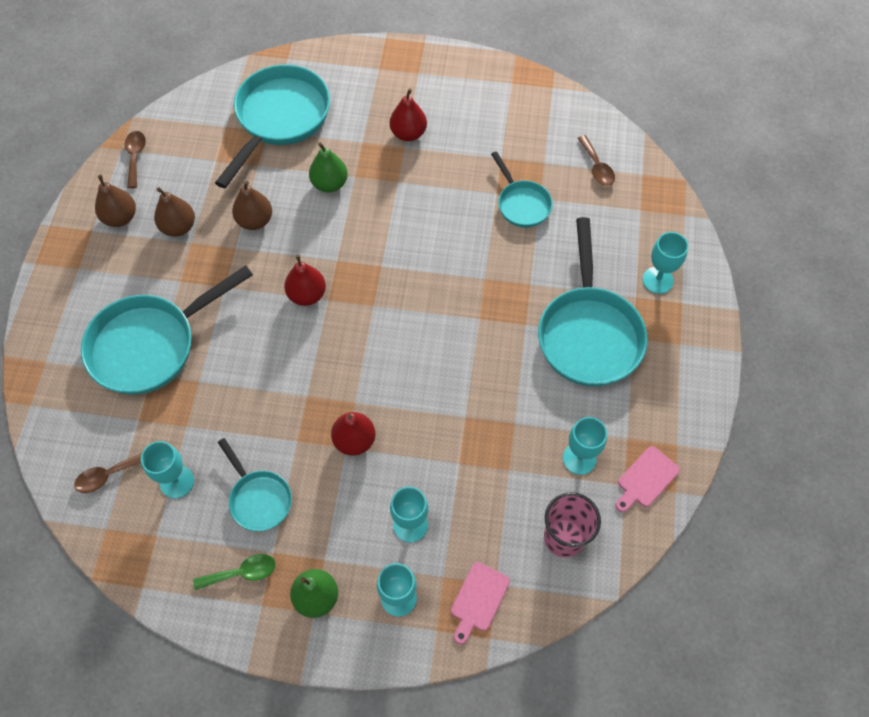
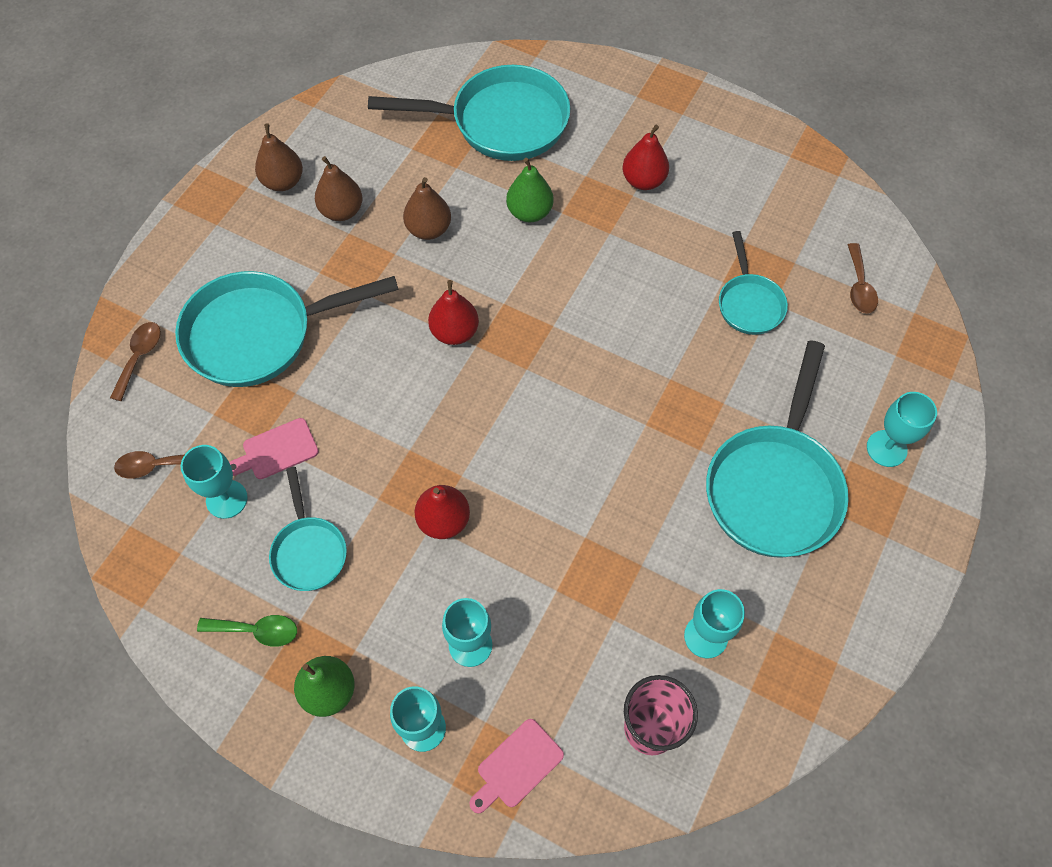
camera: 20 degrees right, 0 degrees up
(135, 157) = (325, 119): brown spoon -> brown spoon (140, 357)
(279, 119) = (501, 122): turquoise pan -> turquoise pan turned 45 degrees clockwise
(646, 479) = (781, 692): pink cutting board -> pink cutting board (276, 450)

